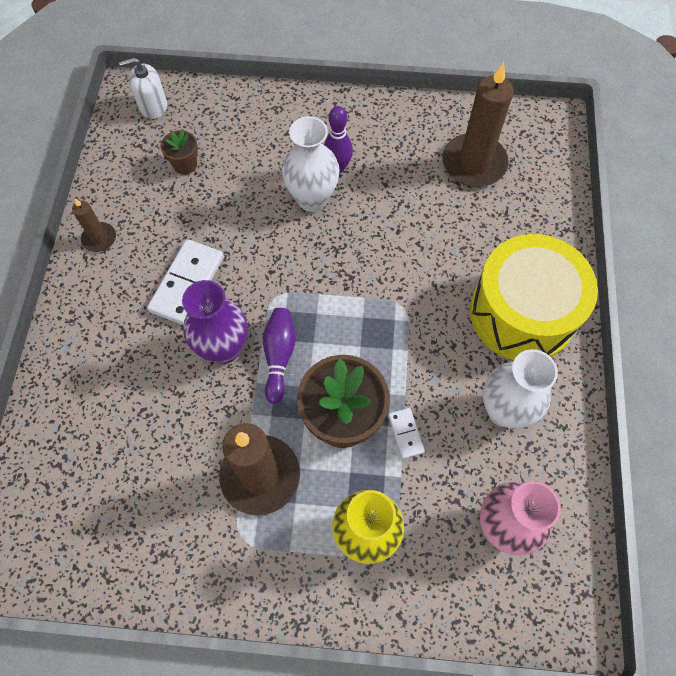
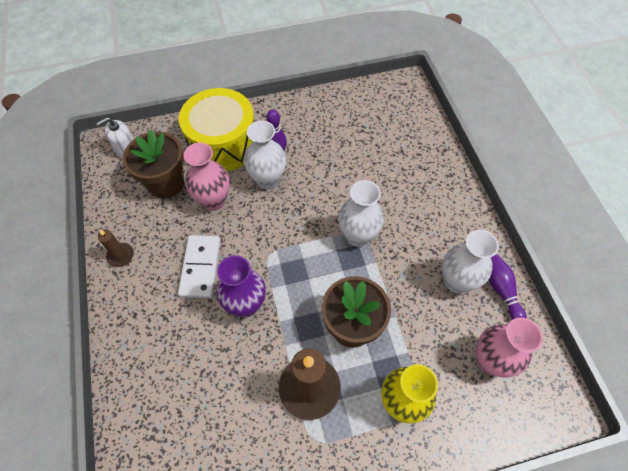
camera: 20 degrees left, 5 degrees down
(185, 165) = (166, 183): brown flower pot -> brown flower pot, size x2.02
(235, 205) = (214, 201): none -> pink vase
(279, 356) = (288, 297): purple bowling pin -> purple bowling pin (501, 290)
(398, 308) = (357, 236): none -> white vase
(405, 433) = (398, 320): white domino -> none
(474, 163) = (367, 125): brown candle -> none
(522, 313) = (440, 212): yellow drum -> yellow drum (223, 144)

